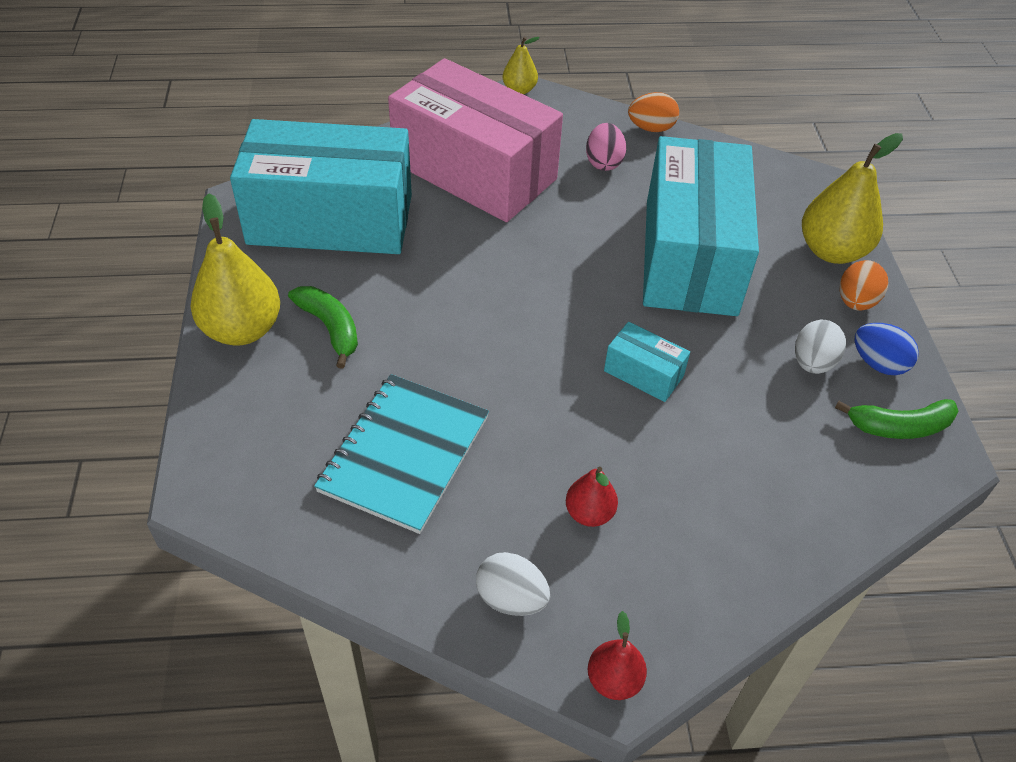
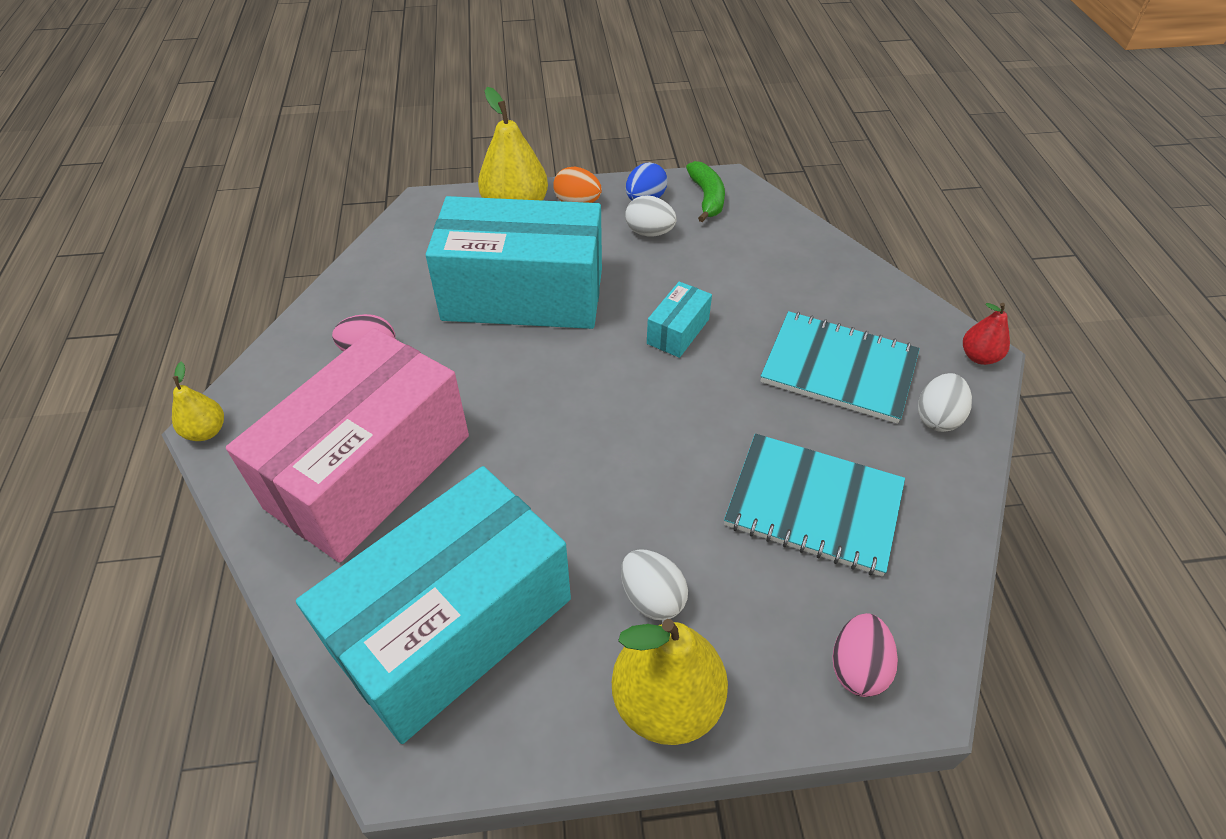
camera: 90 degrees left, 0 degrees up
(236, 454) = (857, 667): none -> pink egg
(330, 219) = (453, 625): turquoise box -> turquoise box turned 45 degrees clockwise
(330, 328) = (652, 597): green banana -> white egg
(589, 513) = (838, 369): red pear -> turquoise notebook
(651, 128) = (315, 313): orange egg -> none

